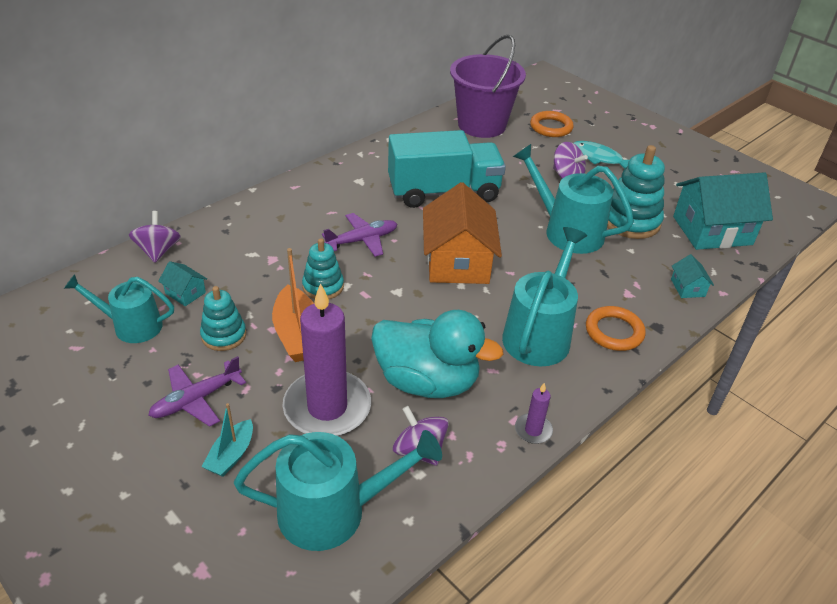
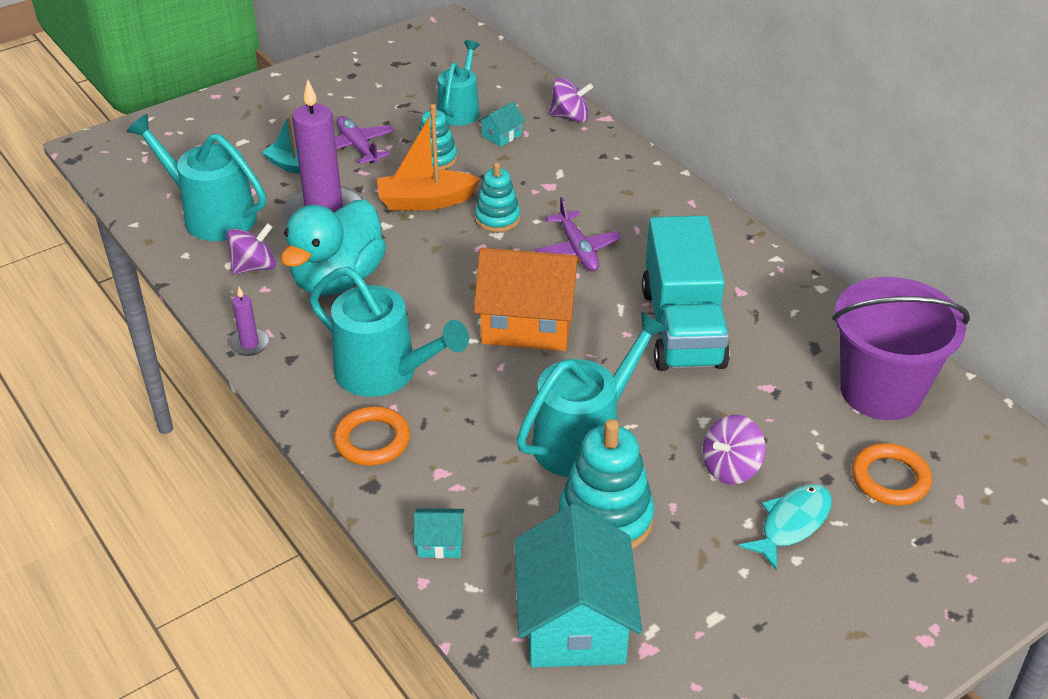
camera: 100 degrees right, 0 degrees up
(332, 511) = (212, 215): turquoise watering can -> turquoise watering can turned 120 degrees clockwise

